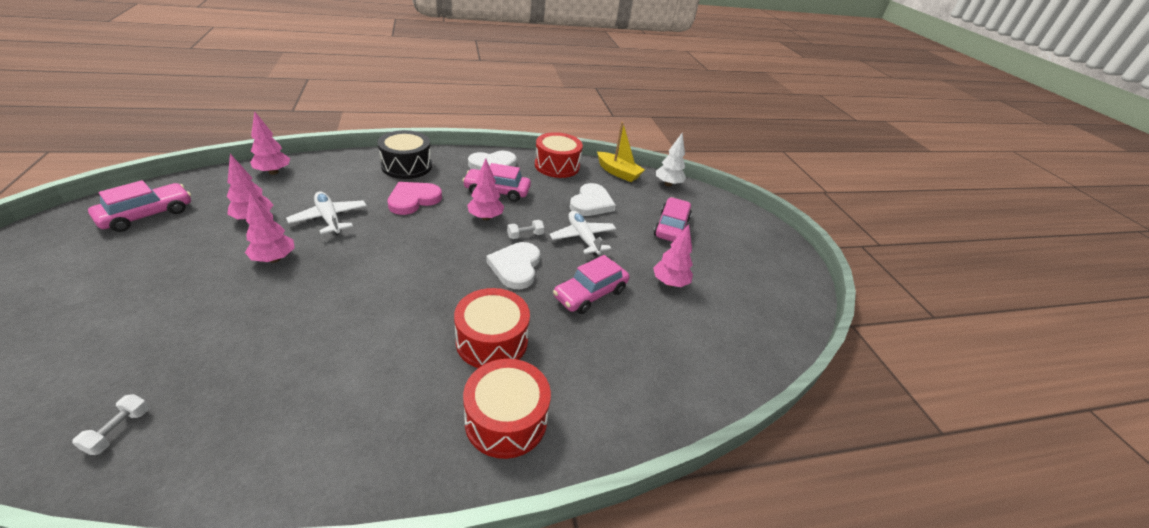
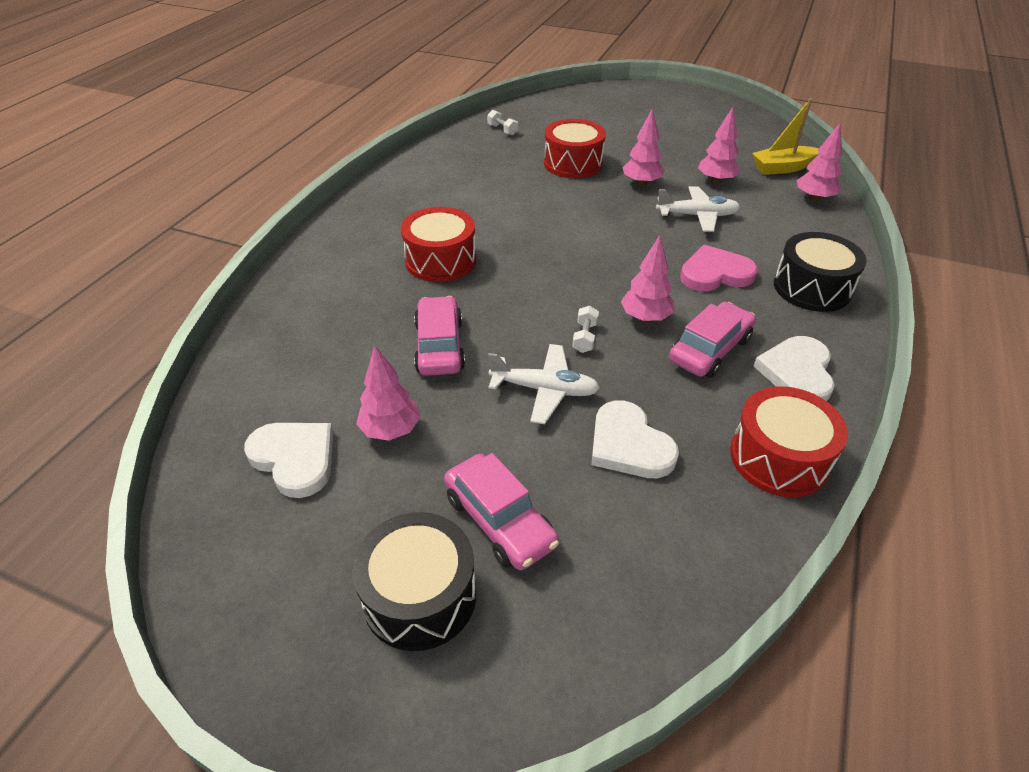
camera: 130 degrees right, 5 degrees up
(147, 215) = (744, 141): pink car -> none
(413, 200) = (715, 273): pink heart -> pink heart turned 90 degrees counterclockwise
(506, 420) = (360, 243): red drum -> red drum (573, 163)
(515, 267) = (529, 308): white heart -> white heart (295, 459)
(618, 173) = (725, 551): yellow boat -> yellow boat (782, 168)
(668, 184) = (643, 626): white tree -> none
(724, 236) = (419, 596): none -> black drum

